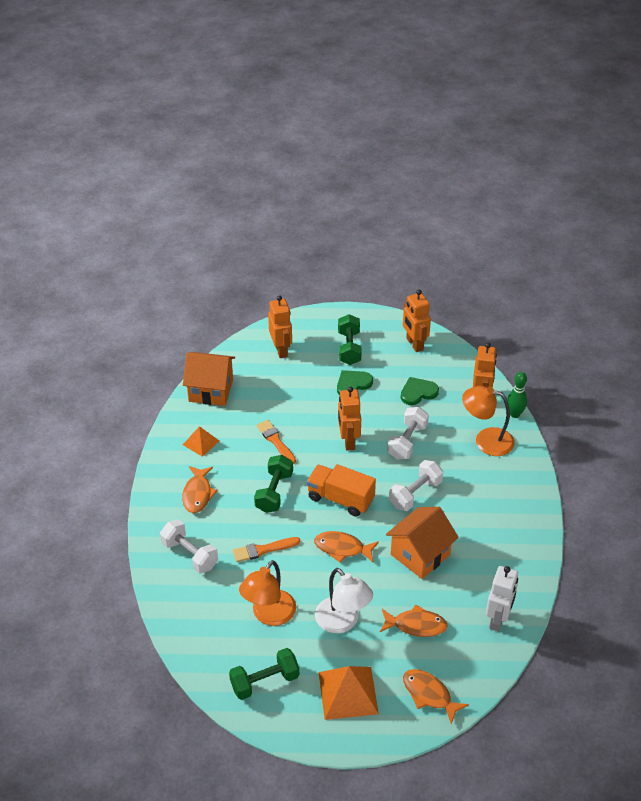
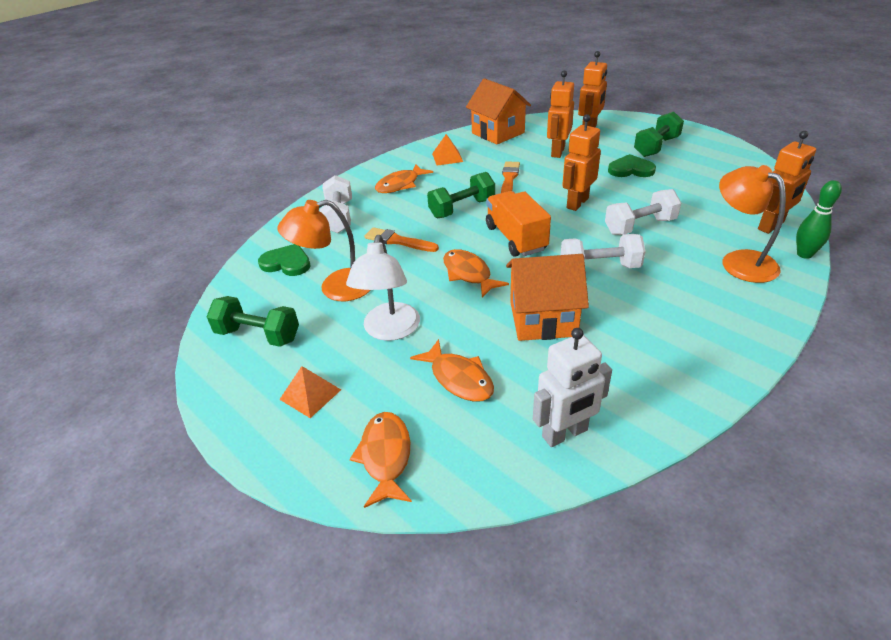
camera: 45 degrees right, 5 degrees down
(348, 693) = (310, 394): orange pyramid -> orange pyramid, size x0.59
(414, 344) = (731, 164): orange robot -> orange robot (557, 152)
(418, 392) = (695, 197): green heart -> green heart (287, 263)

